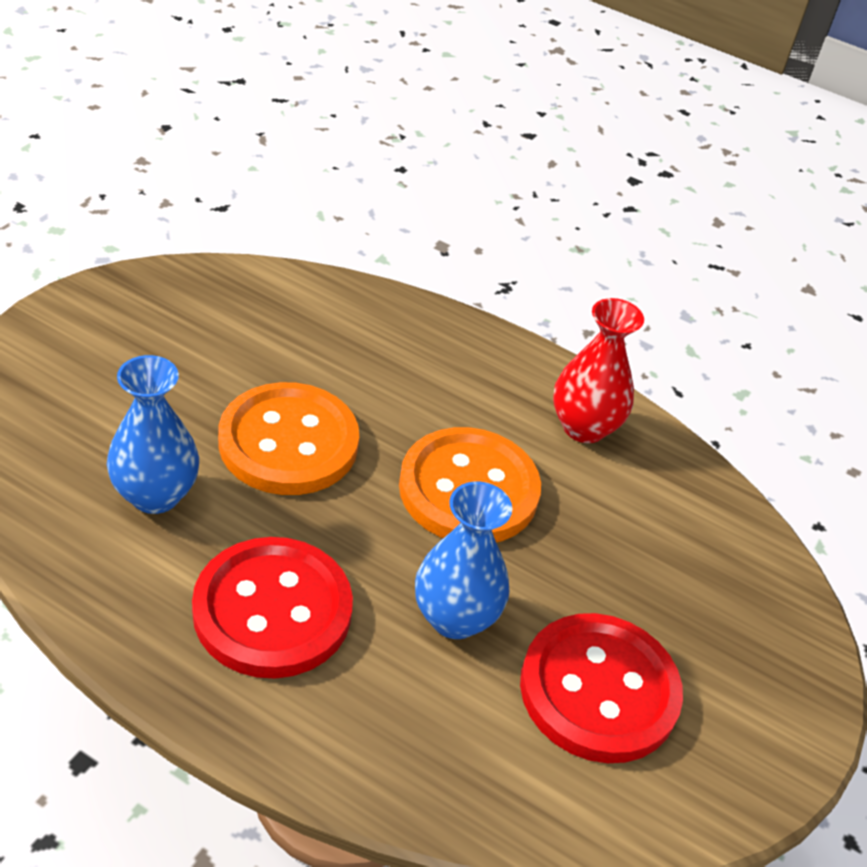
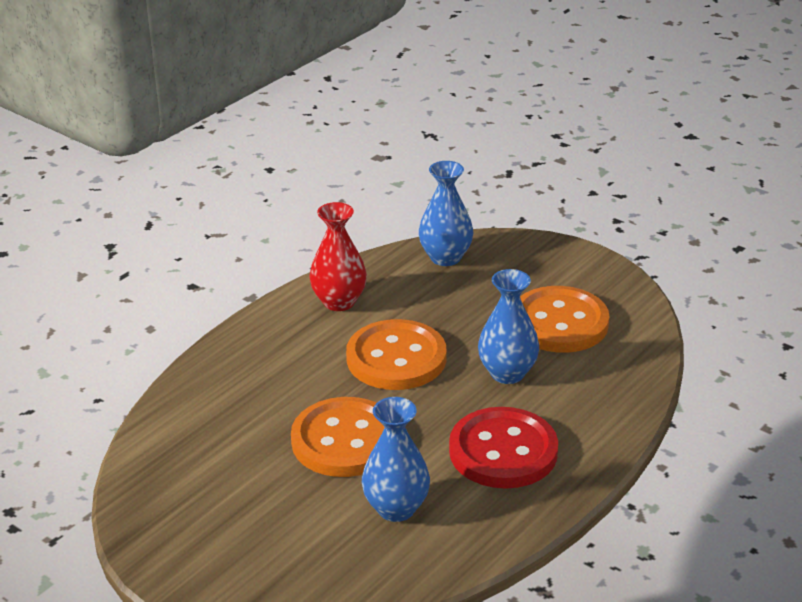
camera: 75 degrees left, 10 degrees down
(599, 690) = (559, 323): red button -> orange button
(730, 542) = (445, 257): none -> blue vase

